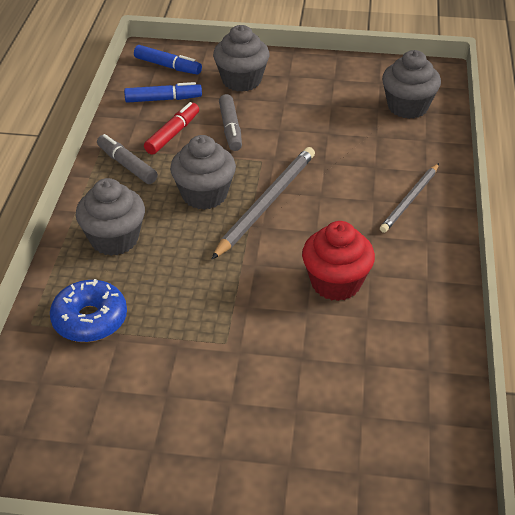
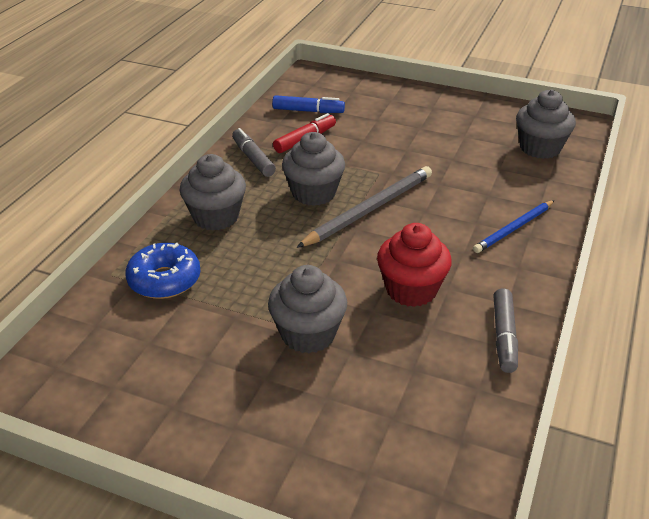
camera: 15 degrees right, 5 degrees down
(168, 66) = (323, 86): blue marker -> none
(230, 128) = (360, 142): grey marker -> grey marker (504, 336)
(241, 80) = (386, 105): grey cupcake -> grey cupcake (308, 334)
(410, 200) = (514, 228): grey pencil -> blue pencil

